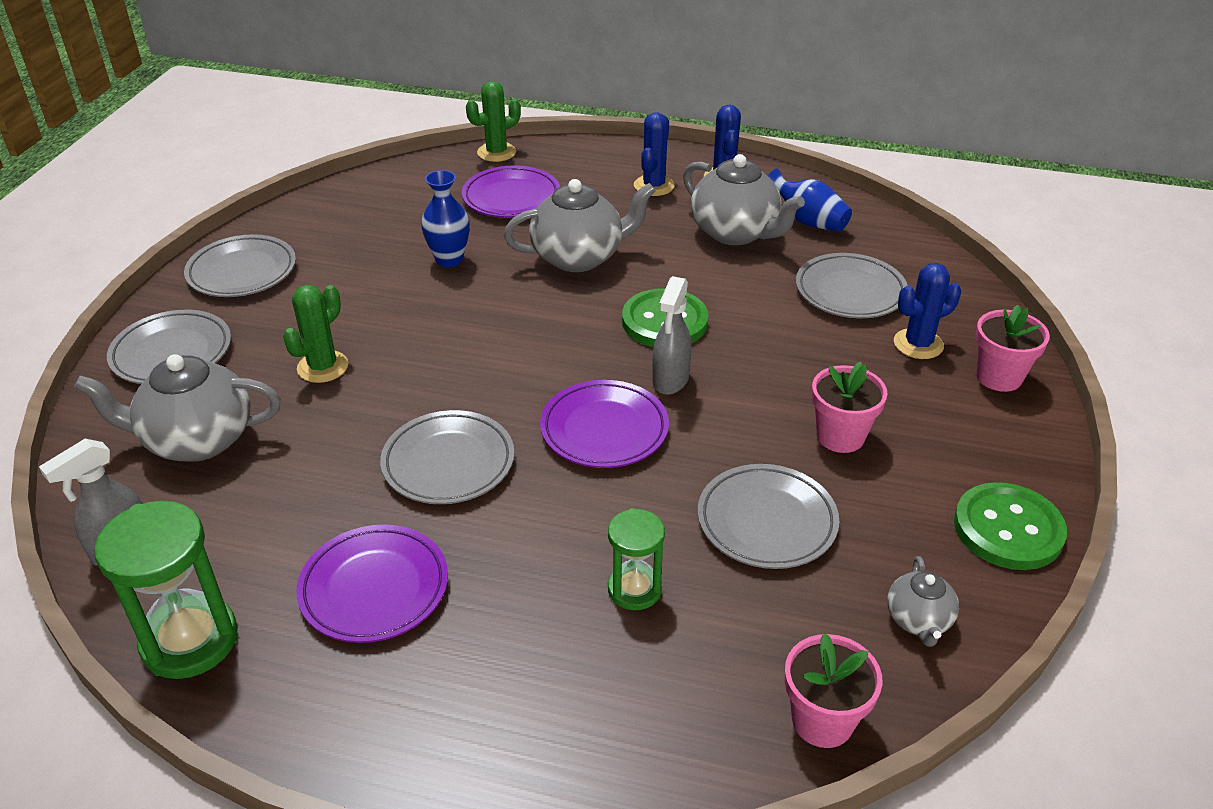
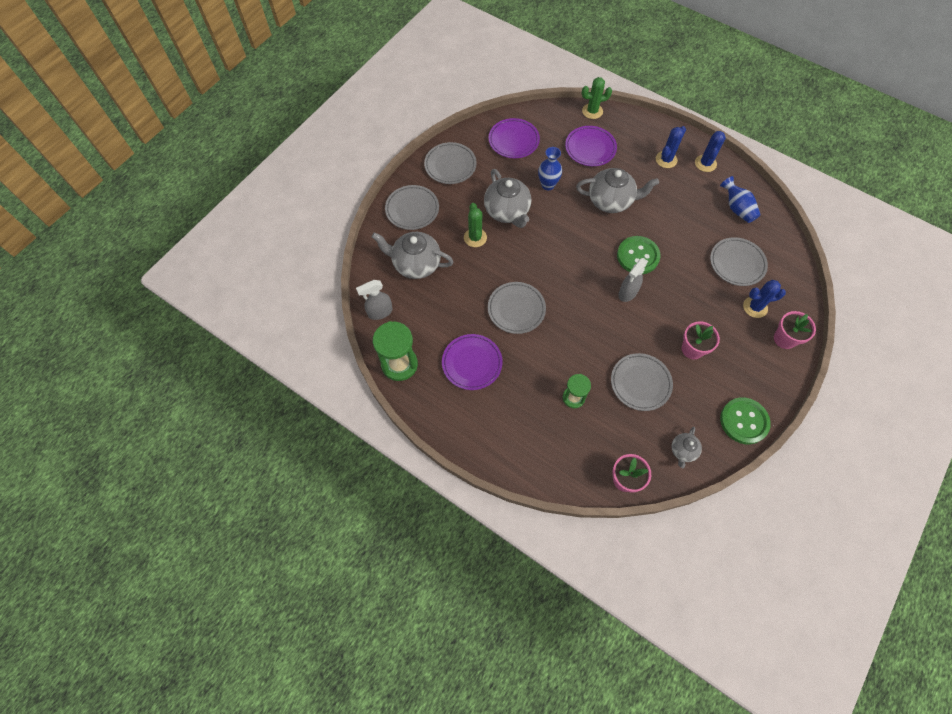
camera: 20 degrees right, 25 degrees up
(322, 367) = (475, 237): green cactus -> green cactus turned 60 degrees counterclockwise
(604, 429) = (588, 312): purple plate -> purple plate (513, 141)
(735, 233) = (695, 206): grey teapot -> grey teapot (507, 212)

